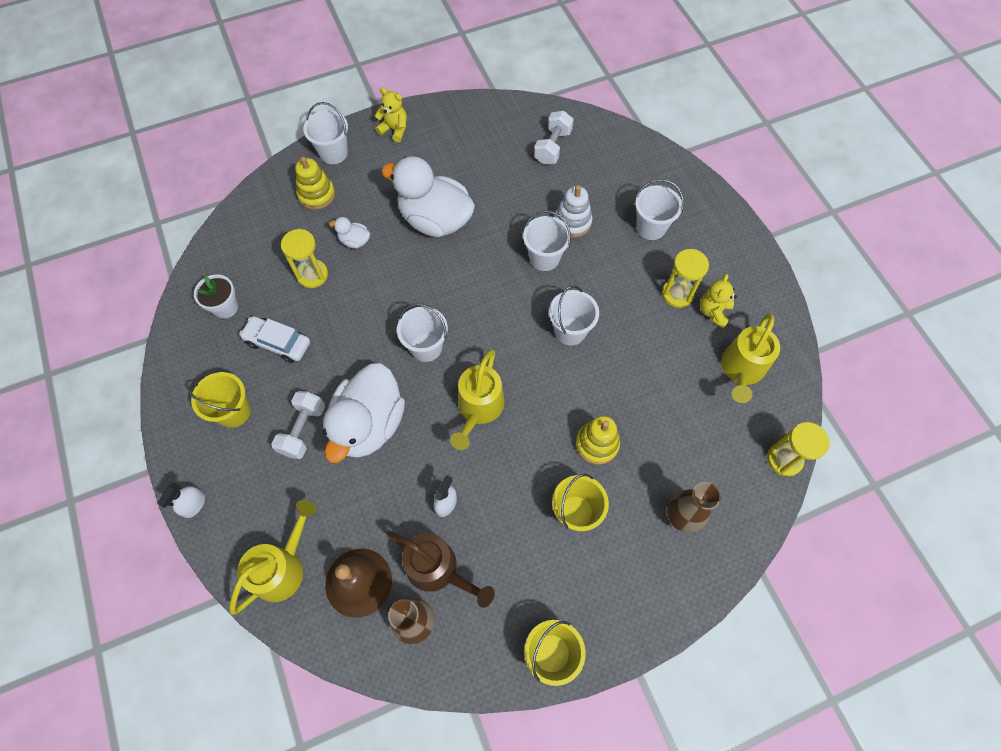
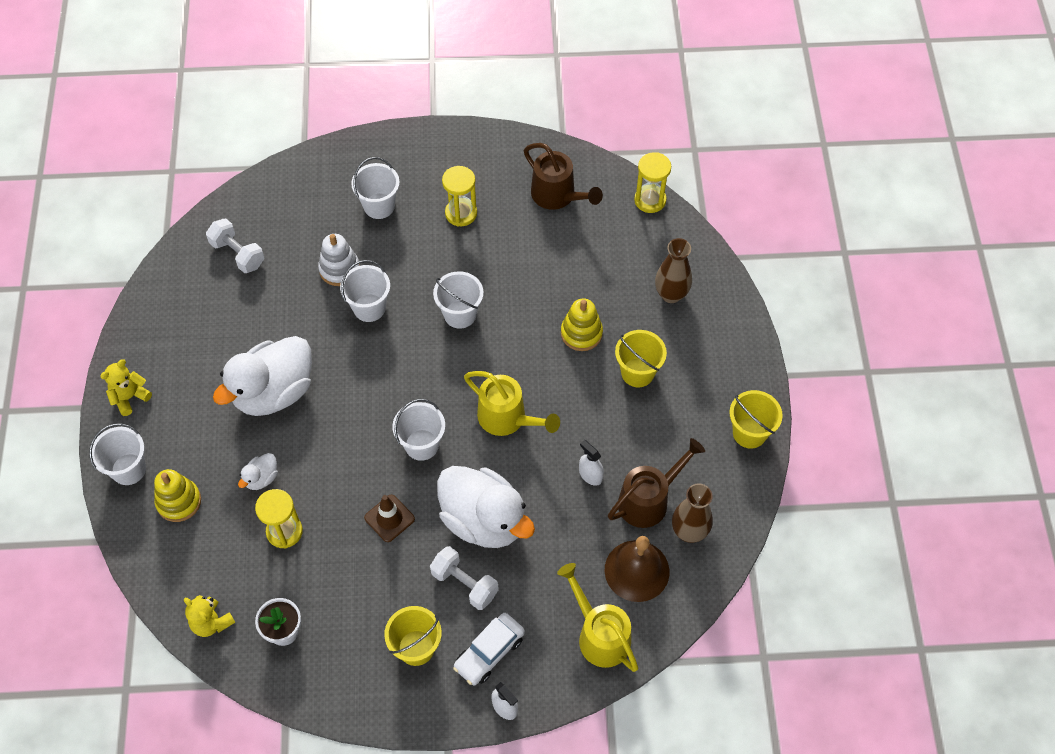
camera: 70 degrees left, 5 degrees down
(278, 343) = (353, 586): white car -> white car (489, 652)
(347, 347) = (389, 518): none -> brown traffic cone
(713, 312) = (492, 193): yellow teddy bear -> yellow teddy bear (211, 622)
(741, 370) = (558, 196): yellow watering can -> brown watering can

